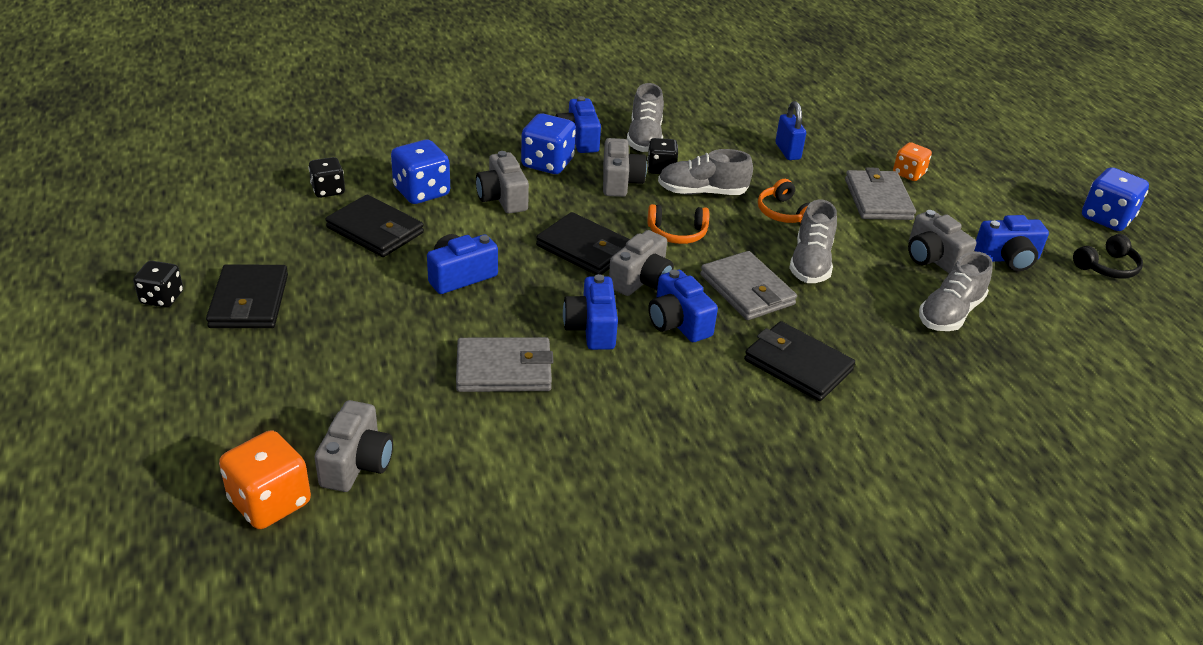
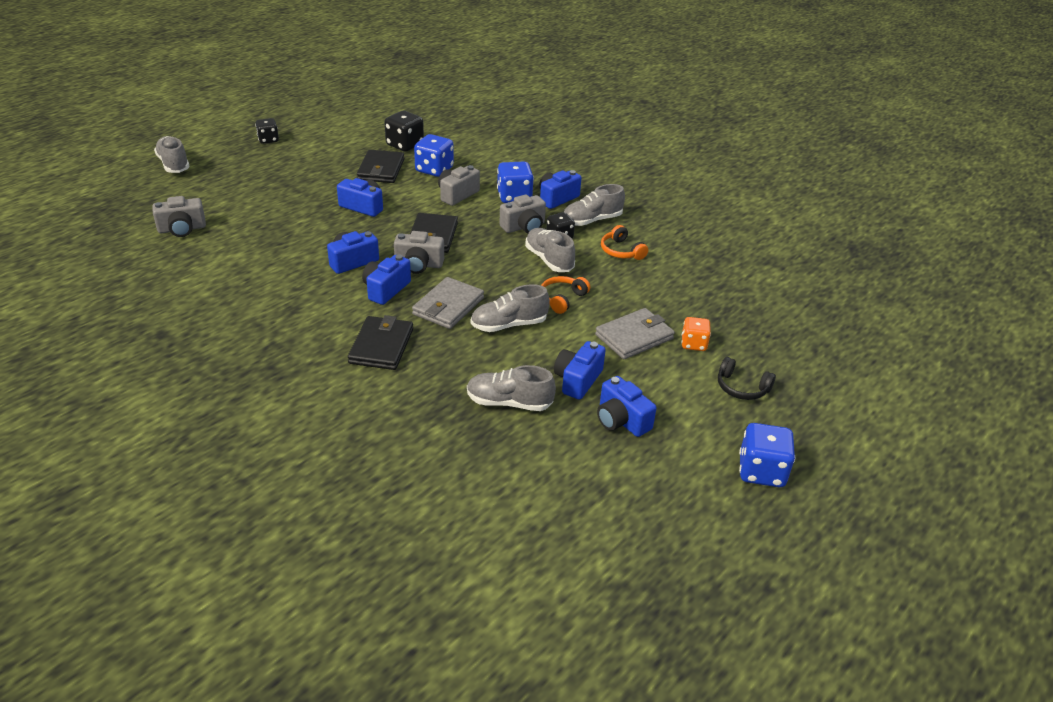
camera: 60 degrees right, 0 degrees up
(123, 419) = (174, 164): none -> grey shoe
(249, 301) = (285, 160): black wallet -> none
(270, 502) = (140, 217): orange dice -> none
(328, 190) = (405, 145): black dice -> black dice, size x1.56
(504, 369) = (289, 245): grey wallet -> none
(677, 233) = (487, 263): orange headphones -> orange headphones (621, 251)
(787, 151) = (652, 281): blue padlock -> none
(932, 258) = (577, 380): grey camera -> blue camera
(1106, 267) = (673, 482): black headphones -> black headphones (741, 387)

